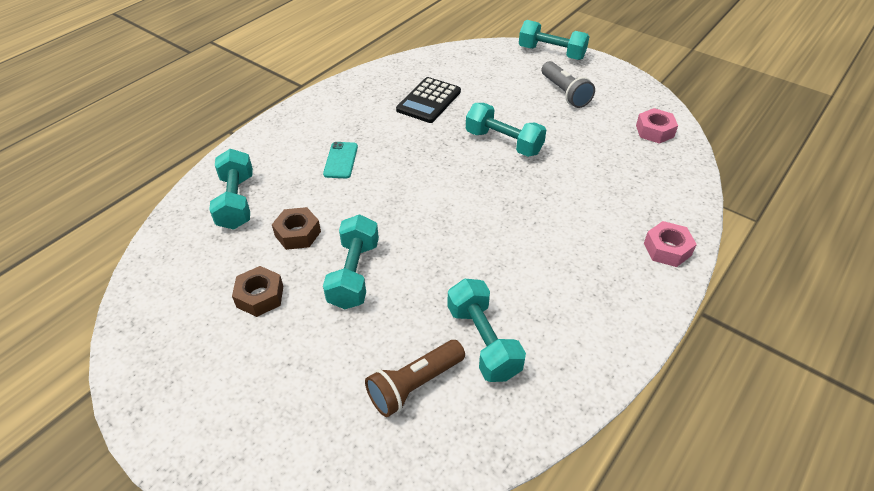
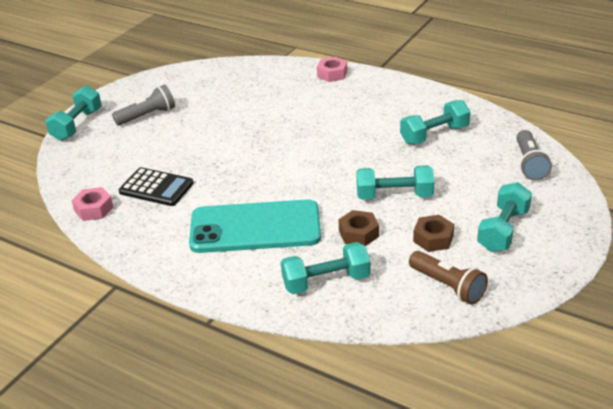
camera: 95 degrees left, 10 degrees down
(341, 160) = (255, 227): turquoise phone -> turquoise phone, size x2.48
(377, 450) = (529, 164): none -> grey flashlight
(414, 385) = (479, 156): brown flashlight -> brown flashlight (448, 286)
(503, 142) = (222, 141): turquoise dumbbell -> turquoise dumbbell (503, 230)
(654, 131) = (203, 76): pink nut -> pink nut (94, 209)

